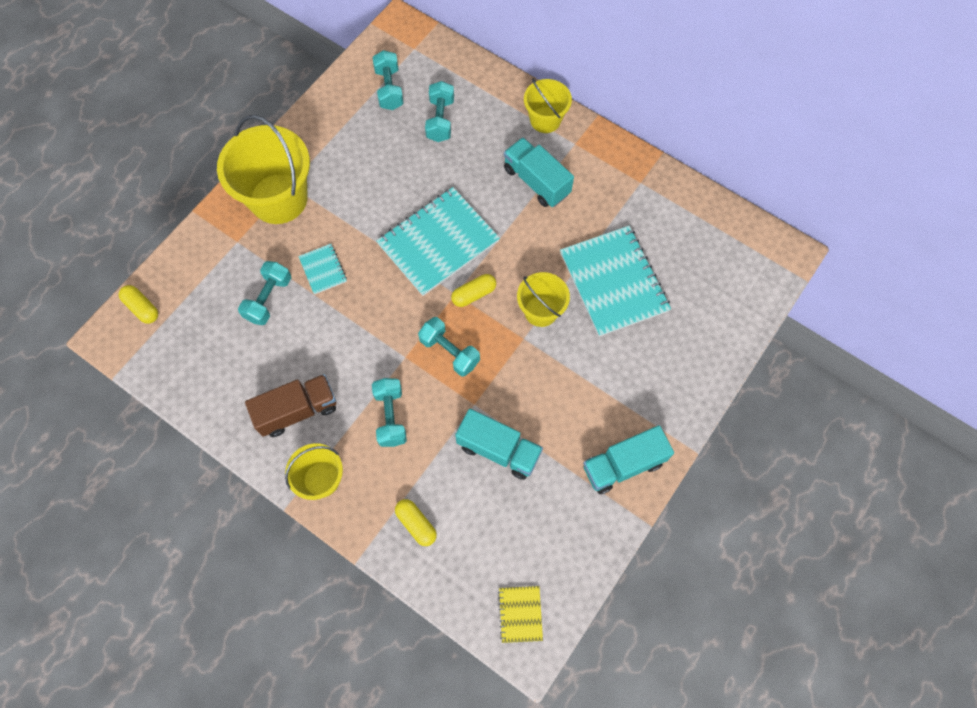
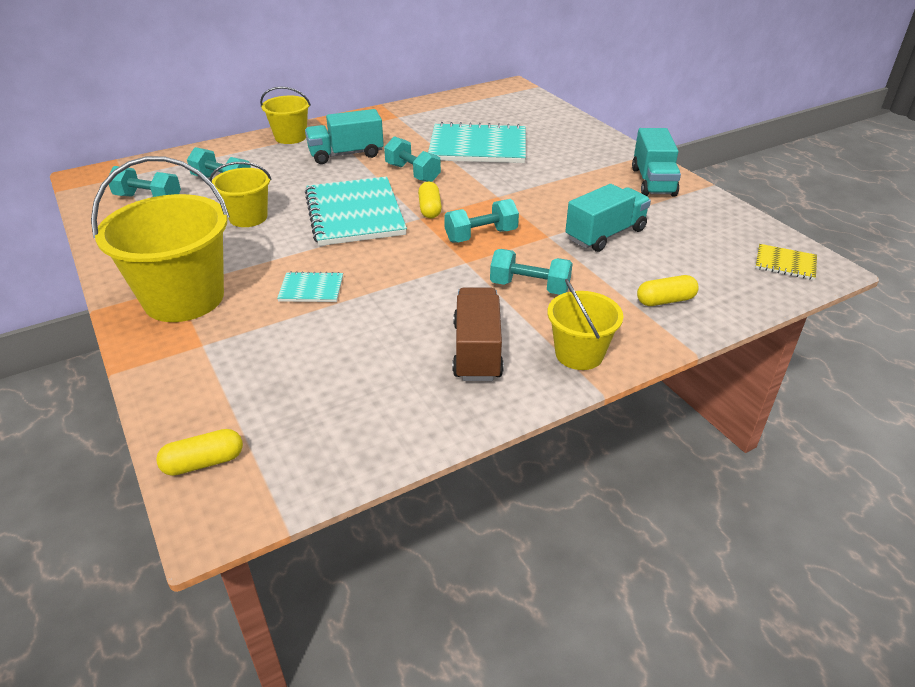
camera: 65 degrees left, 30 degrees down
(268, 299) = (308, 338): turquoise dumbbell -> turquoise dumbbell (412, 173)
(541, 311) = (477, 182): yellow bucket -> yellow bucket (248, 217)

